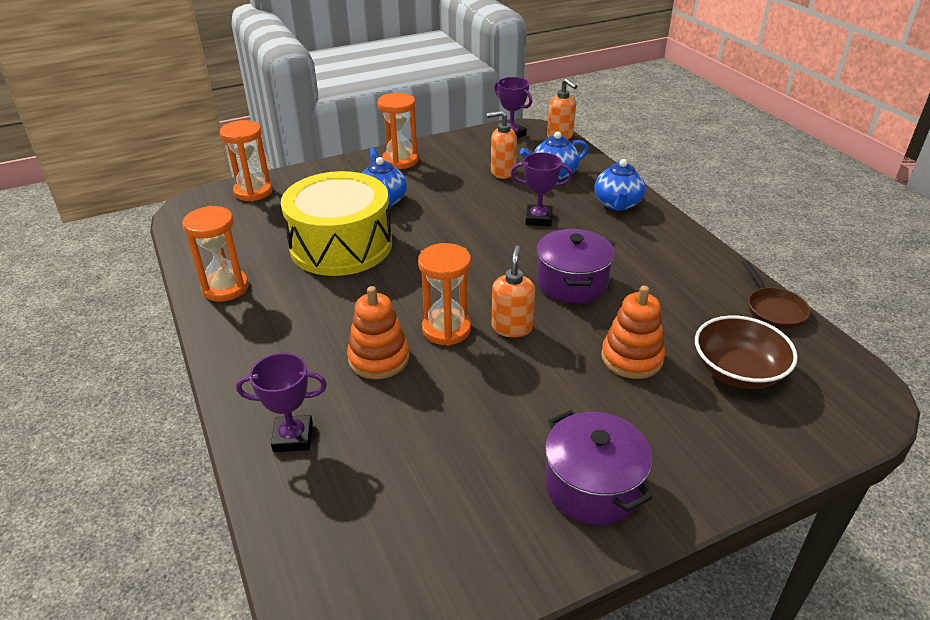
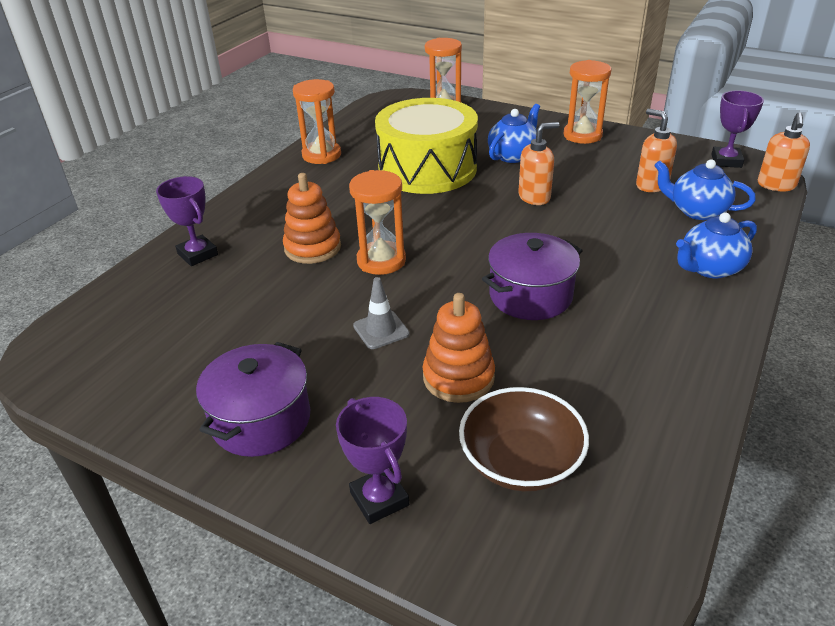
camera: 55 degrees right, 0 degrees up
(512, 327) = (422, 291): orange soap dispenser -> orange soap dispenser (534, 197)
(538, 219) = (606, 235): purple trophy -> purple trophy (379, 499)
(539, 370) = (381, 330): none -> grey traffic cone
(773, 309) = (674, 455): brown pan -> none

